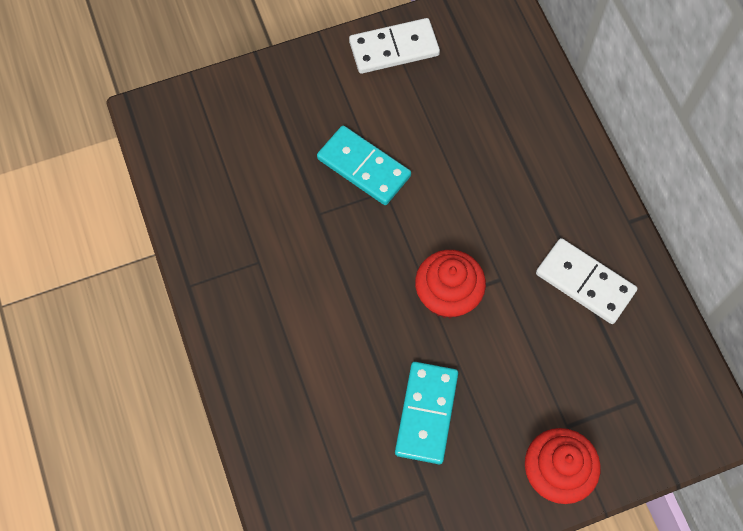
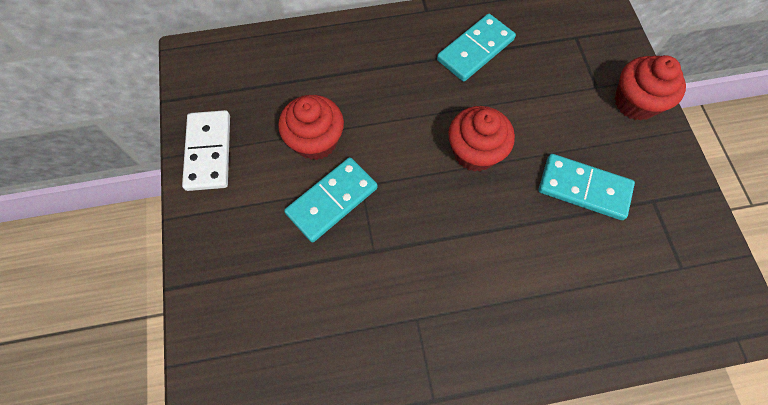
camera: 80 degrees left, 0 degrees up
(427, 139) = (315, 141): none -> red cupcake
(585, 282) = (475, 50): white domino -> turquoise domino

